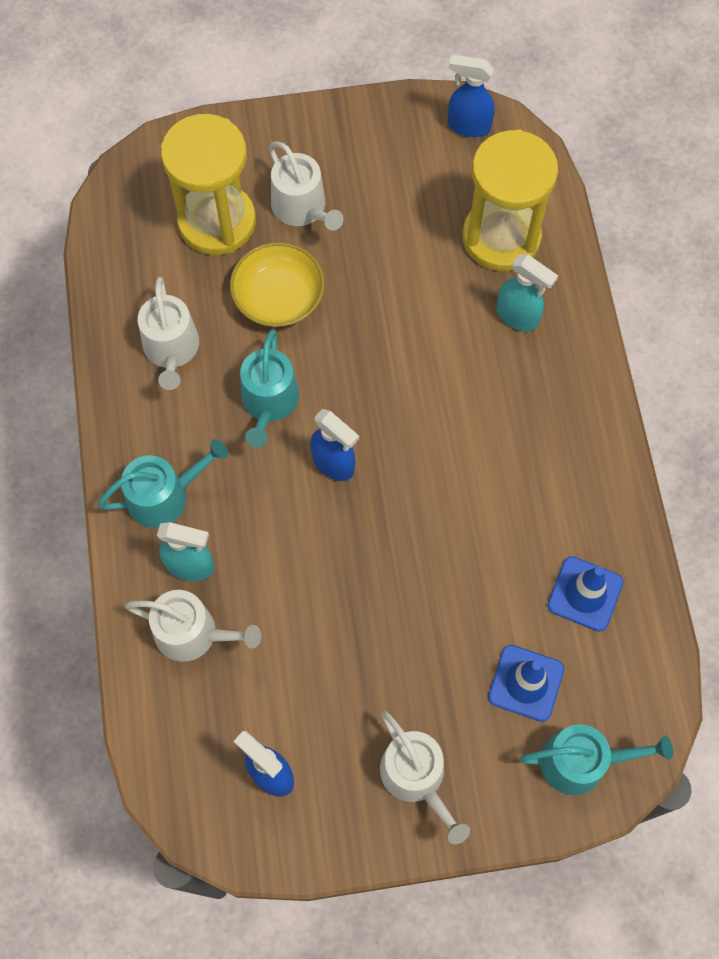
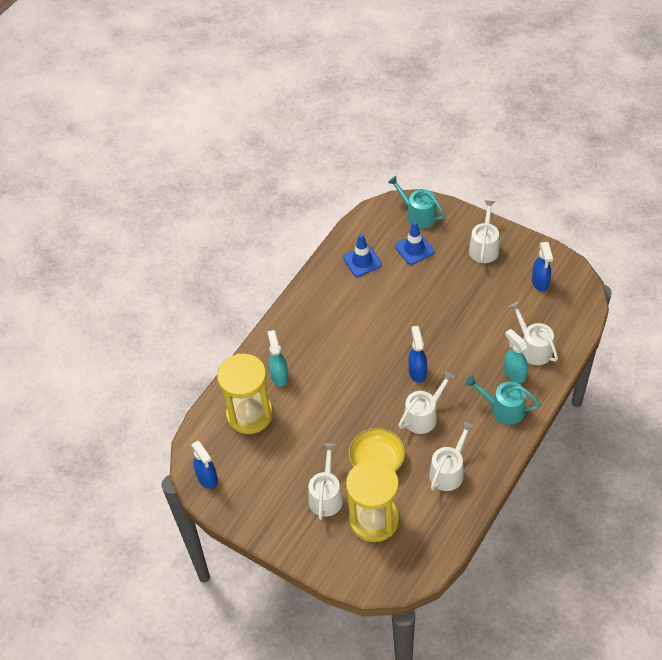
camera: 135 degrees left, 15 degrees down
(269, 403) = (423, 416): turquoise watering can -> white watering can

